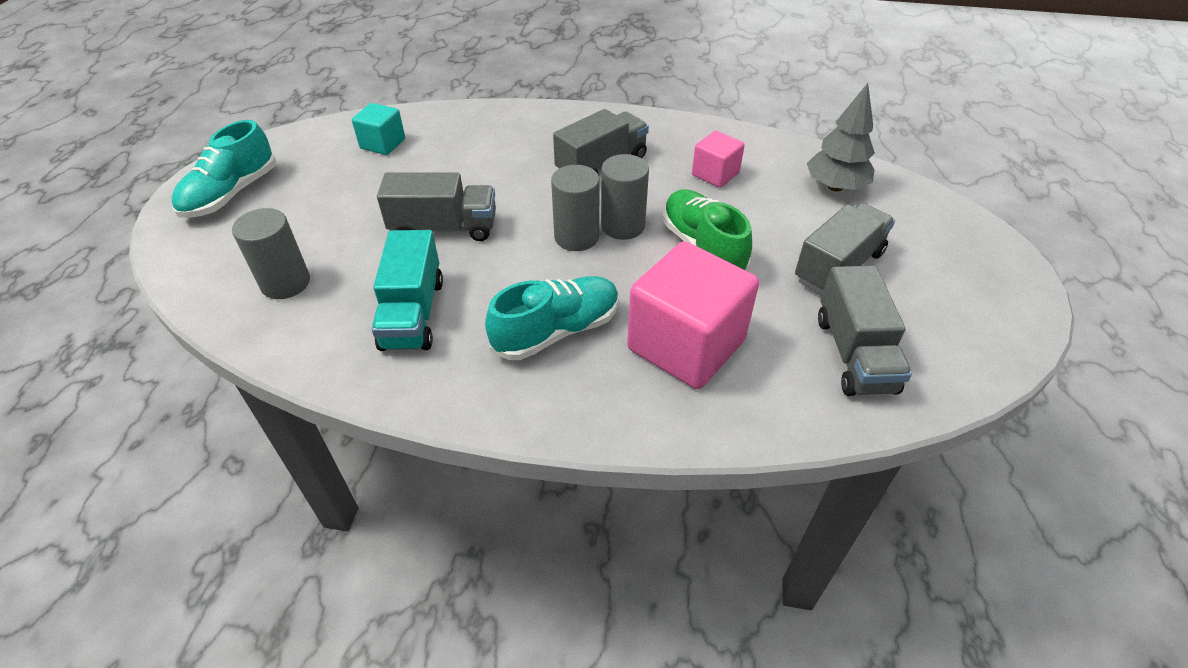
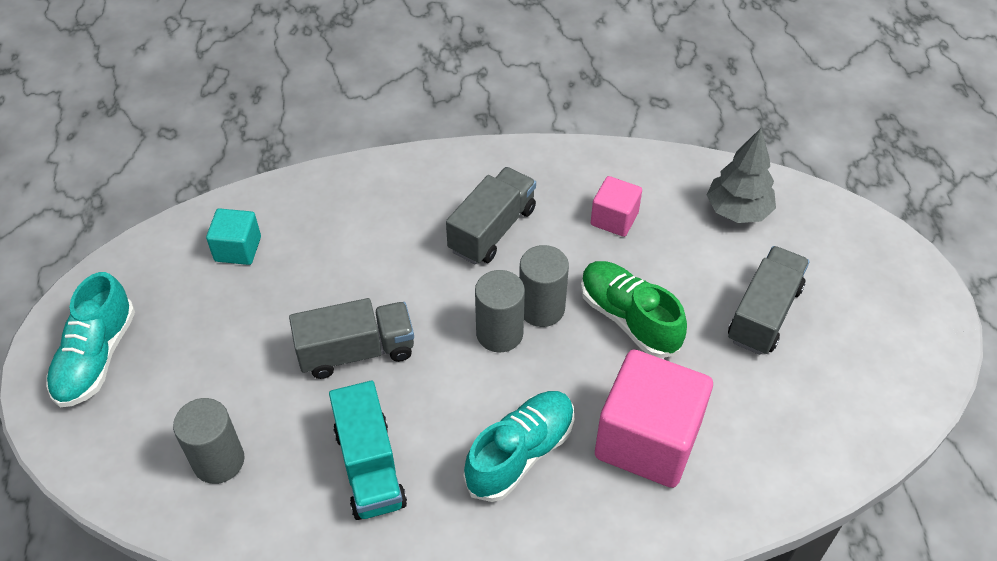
camera: 15 degrees left, 5 degrees up
(854, 354) = (801, 413): grey truck -> none

